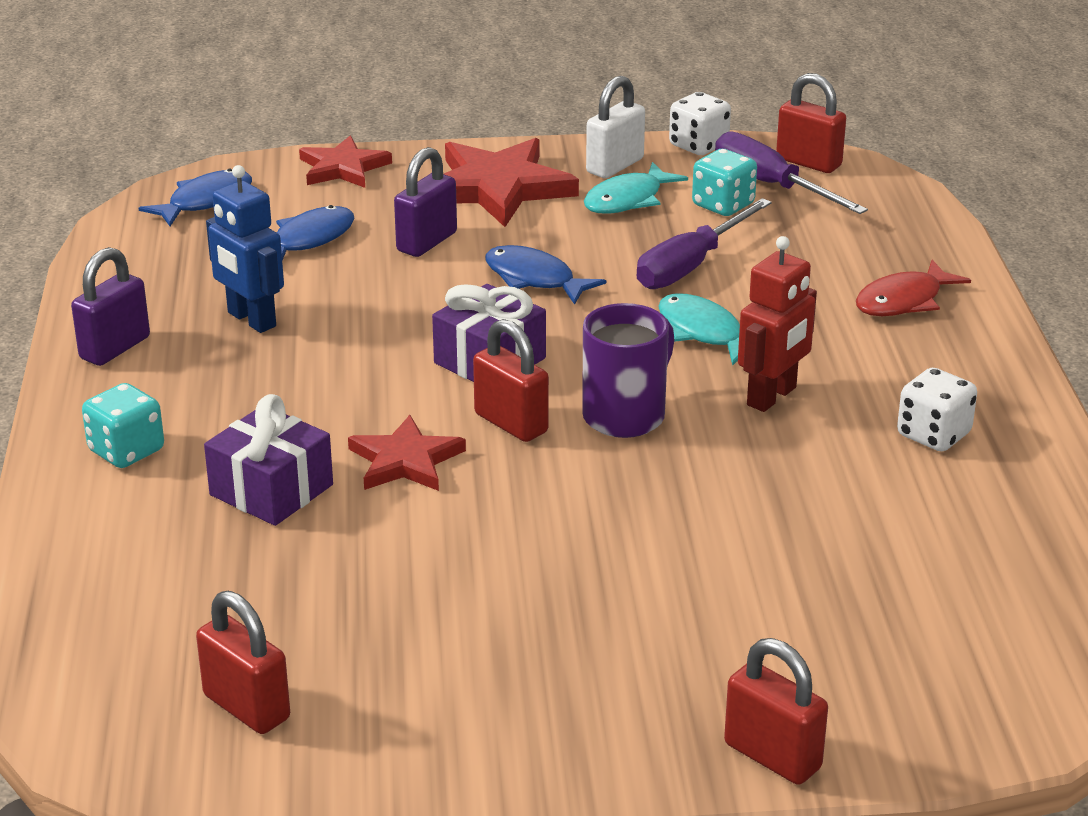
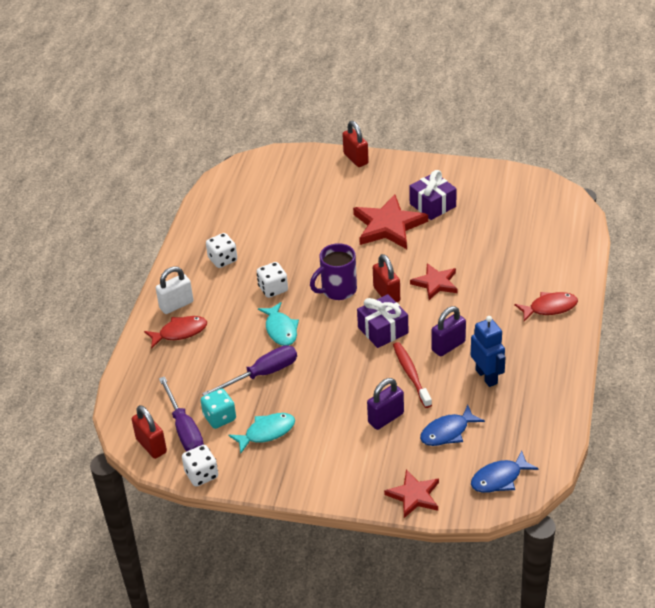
camera: 160 degrees left, 10 degrees up
(115, 348) = (553, 369): purple padlock -> purple padlock (448, 346)
(126, 451) = (549, 308): turquoise dice -> red fish
(246, 707) = (513, 197): red padlock -> none
(271, 490) = (492, 278): purple gift -> purple gift (432, 205)
(403, 303) = (411, 374): none -> red toothbrush
(498, 188) = (332, 458): red star -> red star (388, 226)
(534, 279) = (342, 379): blue fish -> none
(615, 166) = (258, 465): white padlock -> white padlock (176, 305)
(772, 397) = (273, 289): red robot -> white dice

